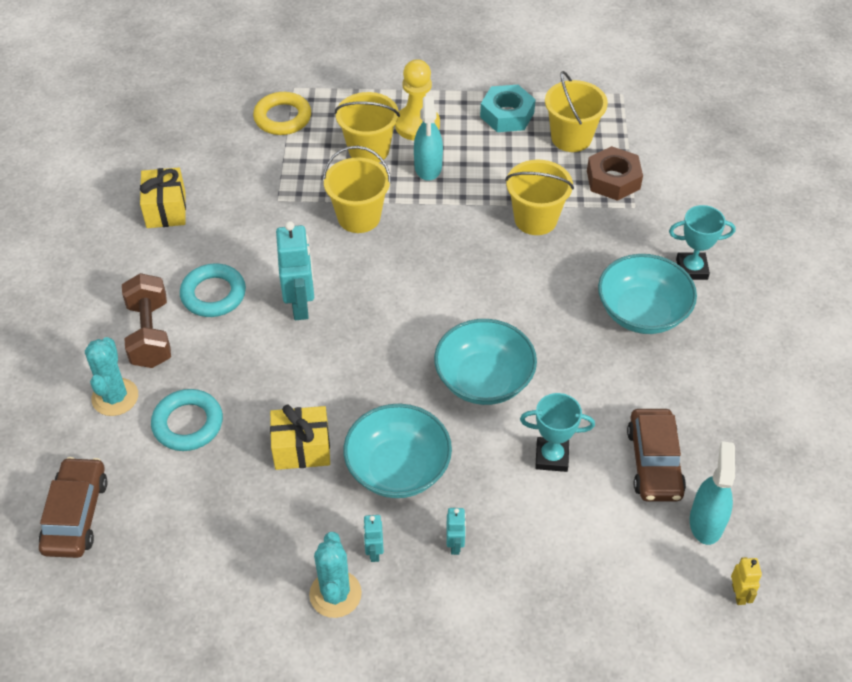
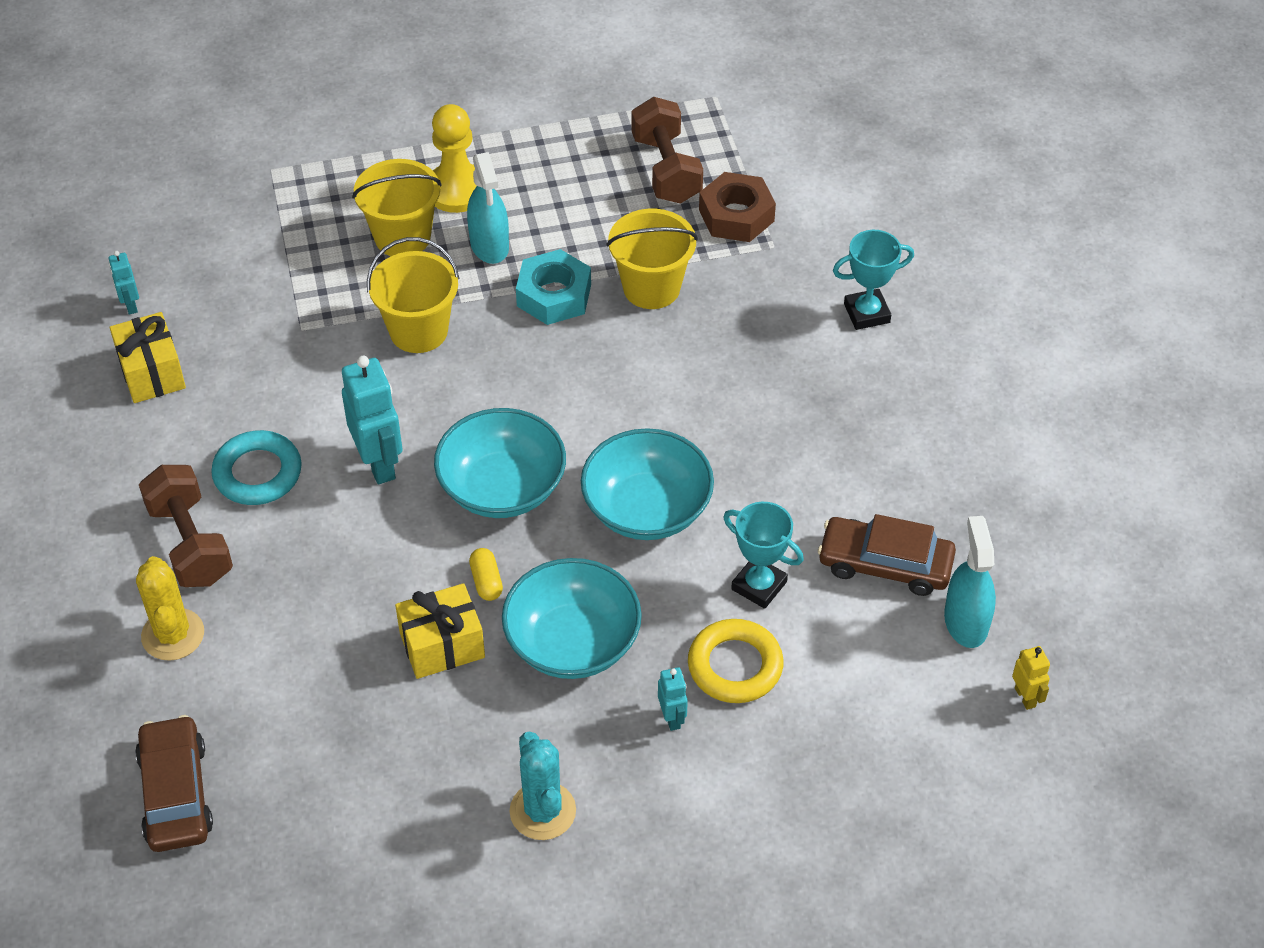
camera: 15 degrees left, 0 degrees up
(115, 397) = (173, 635): turquoise cactus -> yellow cactus
(188, 424) = (282, 647): turquoise ring -> none
(282, 118) = (270, 215): yellow ring -> yellow ring (735, 666)
(349, 408) = (486, 581): none -> yellow capsule
(374, 552) = (574, 750): turquoise robot -> turquoise robot (130, 305)
(507, 115) = (572, 153): turquoise nut -> turquoise nut (554, 295)
(551, 457) = (759, 585): turquoise trophy -> turquoise trophy turned 45 degrees clockwise
(571, 138) = (666, 169): yellow bucket -> brown dumbbell
(642, 312) = (820, 381): turquoise bowl -> turquoise bowl (502, 487)
(654, 462) = (885, 564): brown car -> brown car turned 120 degrees clockwise

